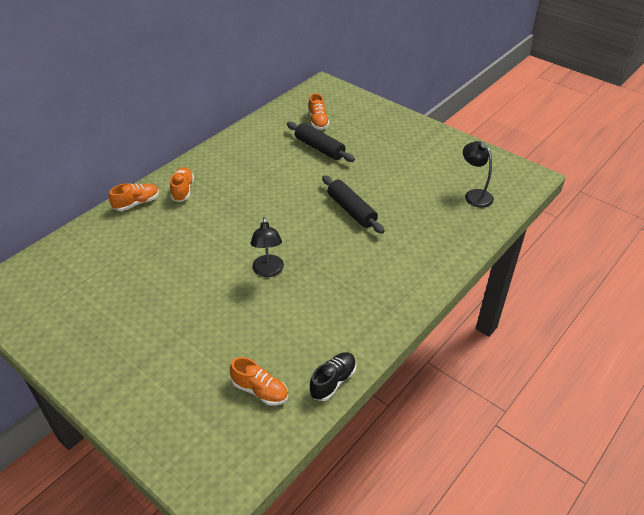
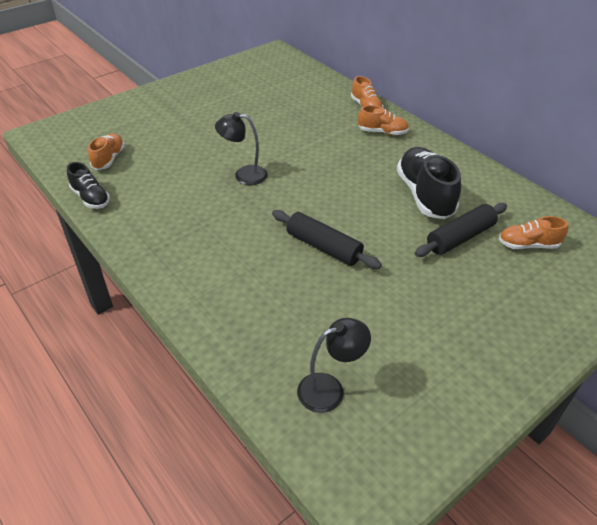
camera: 100 degrees right, 0 degrees up
(260, 390) = (109, 159): orange shoe -> orange shoe turned 150 degrees clockwise
(274, 164) = (424, 195): none -> black shoe
(351, 210) = (323, 247): black rolling pin -> black rolling pin turned 60 degrees clockwise

